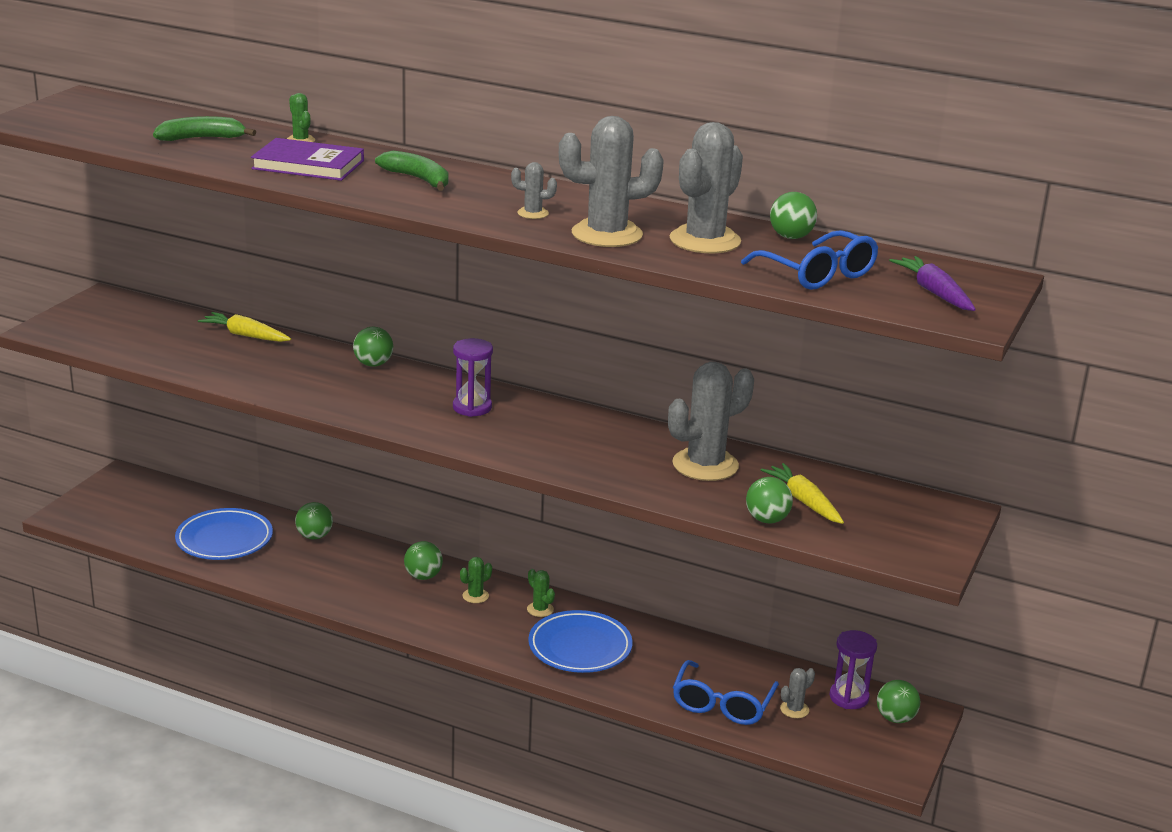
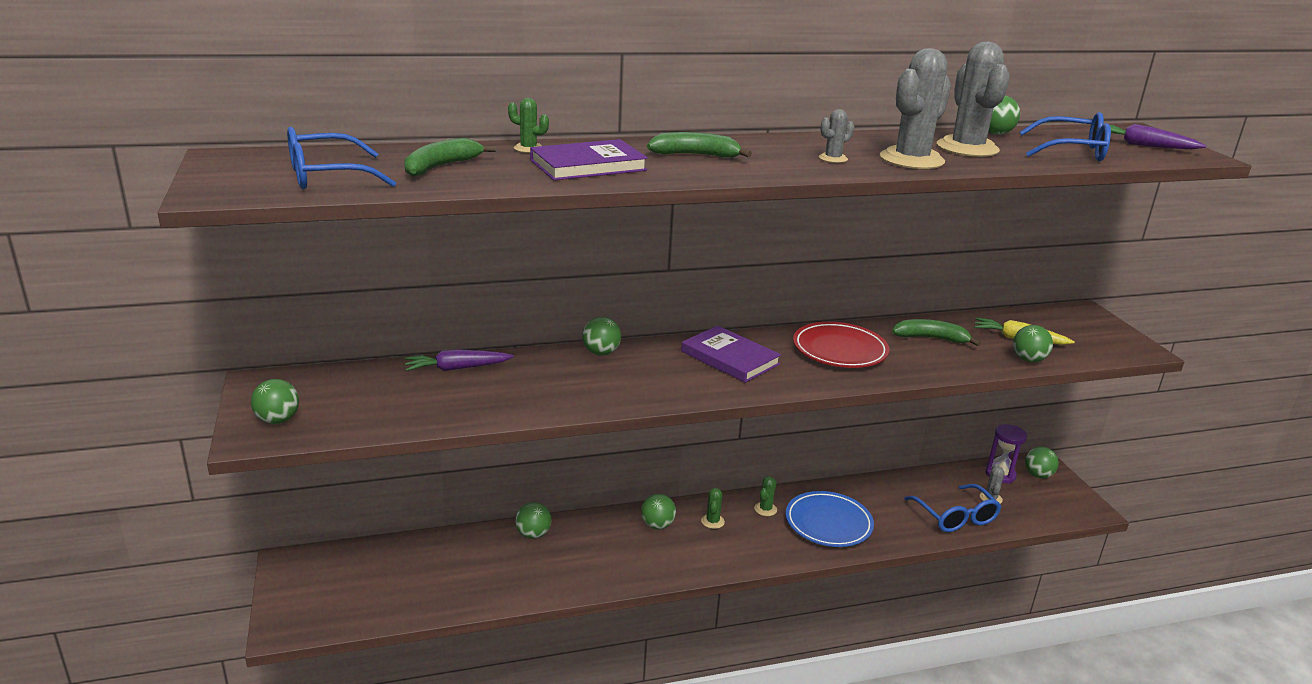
camera: 40 degrees left, 0 degrees up
(75, 325) = (278, 420): none -> green ball
(112, 126) = (327, 176): none -> blue glasses
(224, 540) = (465, 574): blue plate -> none
(245, 335) = (457, 368): yellow carrot -> purple carrot
(472, 407) = (730, 358): purple hourglass -> purple book
(540, 609) = (765, 509): green cactus -> green cactus turned 75 degrees counterclockwise
(587, 439) = (839, 350): none -> red plate
(705, 465) = (931, 338): grey cactus -> green banana

